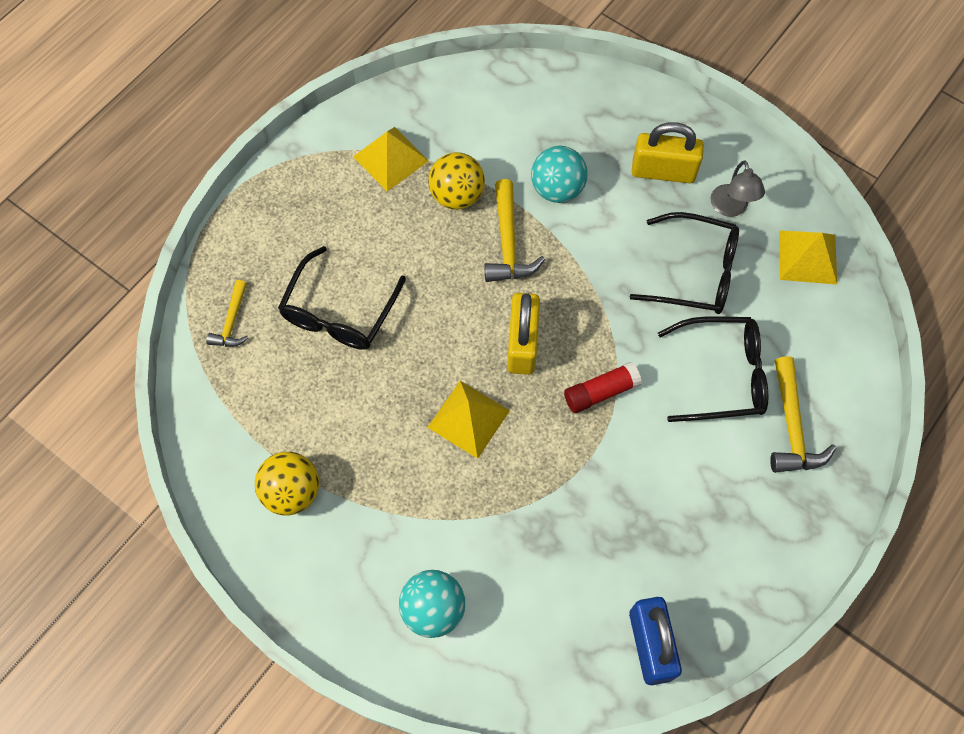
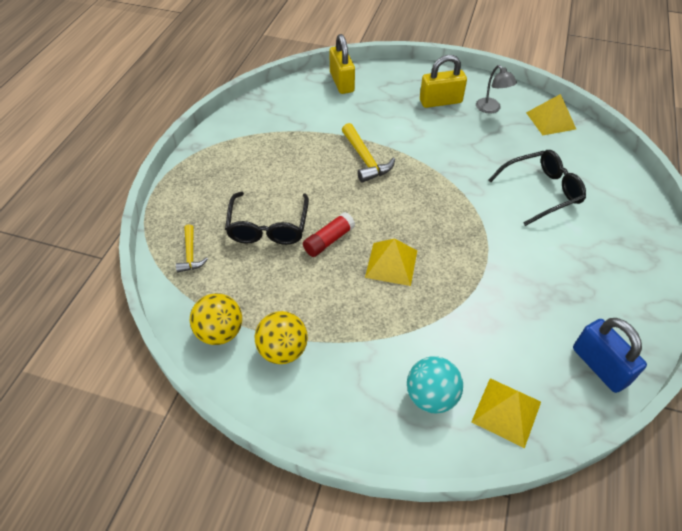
camera: 20 degrees left, 15 degrees down
(391, 158) = (265, 135): yellow pyramid -> yellow pyramid (506, 411)
(457, 196) = (319, 144): yellow ball -> yellow ball (220, 332)
(522, 344) = (404, 210): yellow padlock -> yellow padlock (342, 82)
(557, 189) = (381, 125): turquoise ball -> none
(601, 392) = (471, 222): red glue stick -> red glue stick (329, 240)
(695, 272) = (490, 144): black glasses -> none
(792, 427) = (602, 207): yellow hammer -> none

